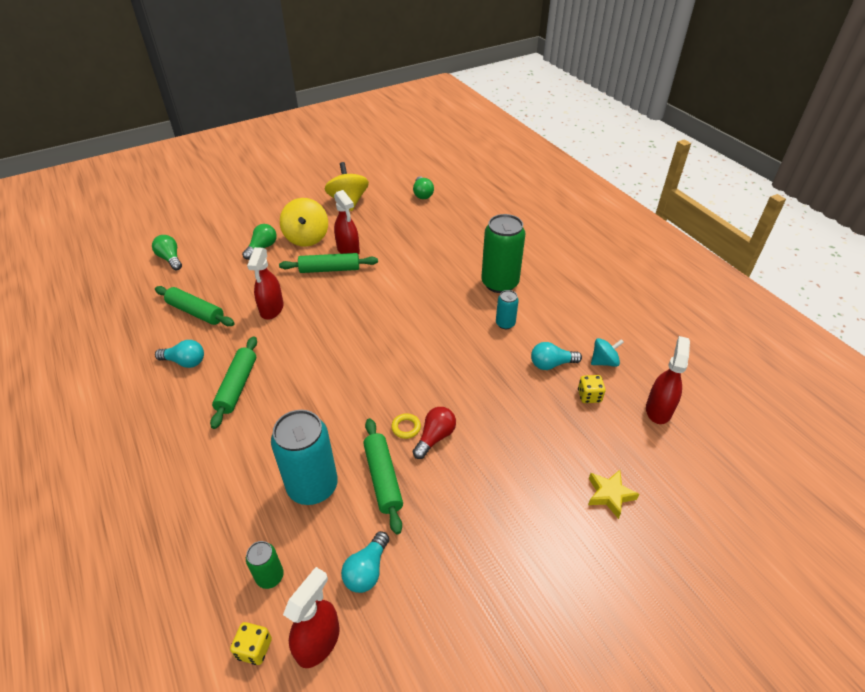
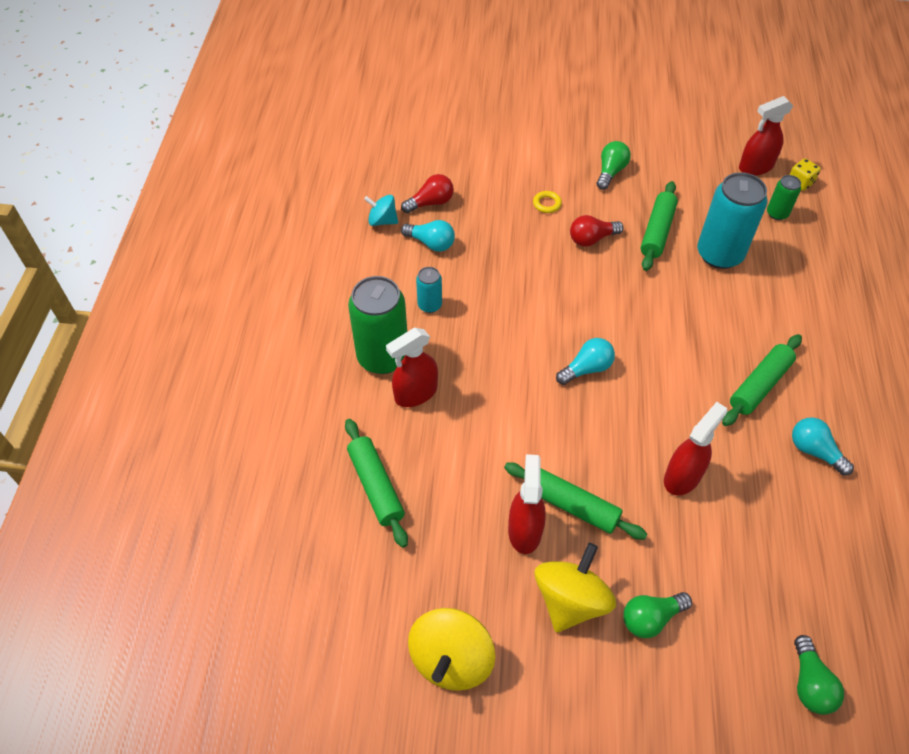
camera: 145 degrees left, 10 degrees up
(196, 312) = (787, 530): green rolling pin -> green rolling pin (376, 486)
(367, 570) = (703, 185): turquoise light bulb -> turquoise light bulb (586, 369)
(406, 427) = (611, 259): yellow ring -> yellow ring (547, 204)
(422, 194) = (320, 598): green light bulb -> green light bulb (610, 172)
(589, 396) = (430, 203): yellow dice -> red light bulb
(609, 495) = (495, 141): yellow star -> none
(658, 409) = (389, 167): red spray bottle -> red spray bottle (415, 393)

